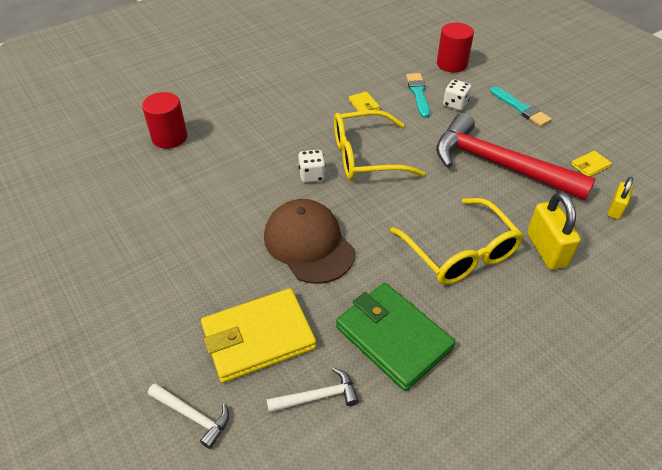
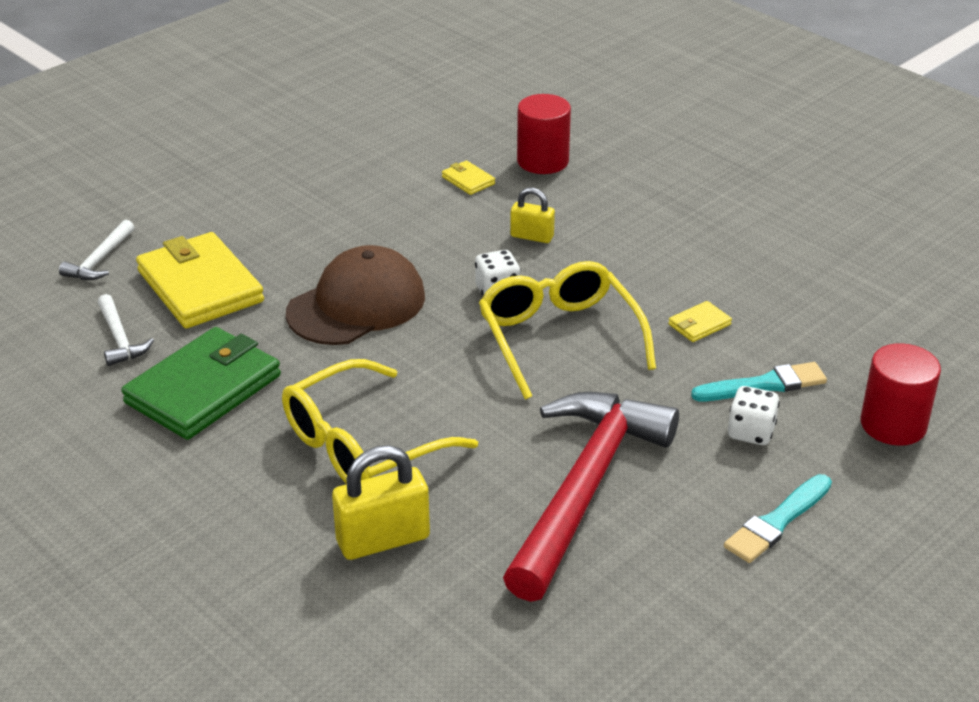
camera: 80 degrees right, 10 degrees down
(590, 165) = (622, 613): yellow wallet -> yellow wallet (468, 180)
(615, 209) = (502, 638): yellow padlock -> yellow padlock (532, 236)

